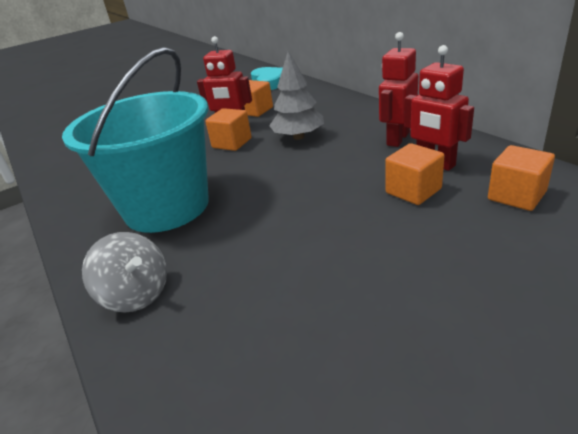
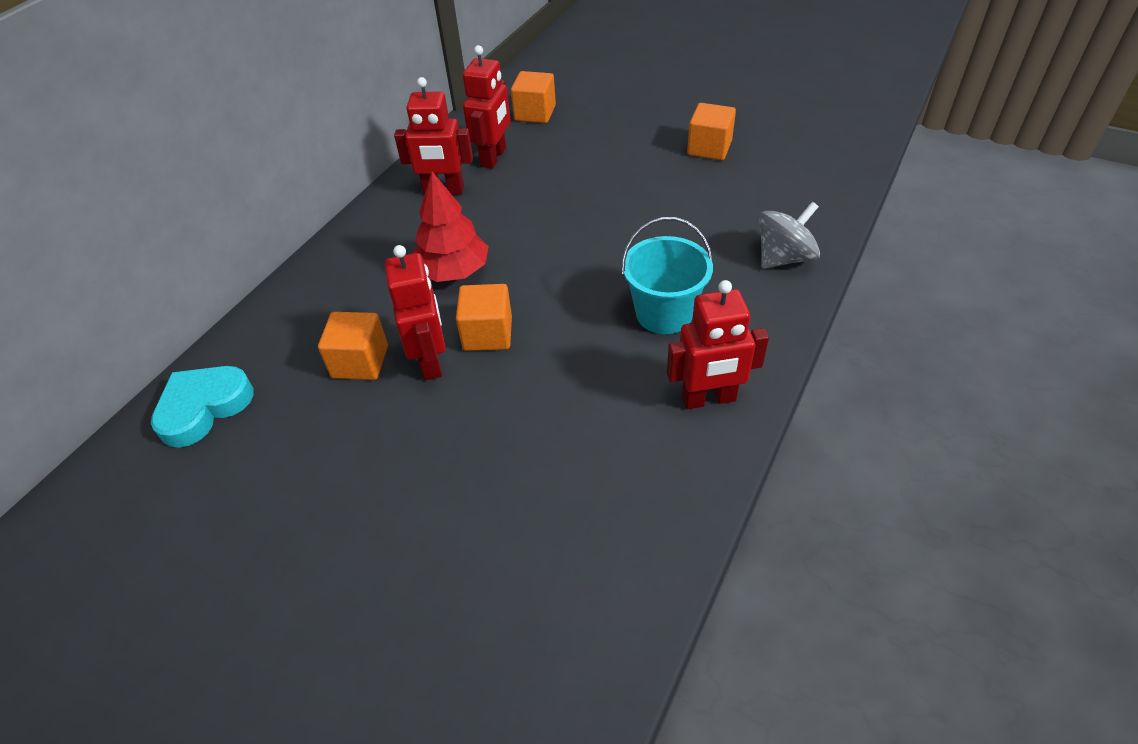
camera: 120 degrees left, 15 degrees up
(87, 205) = (708, 399): none -> red robot
(136, 294) = (784, 258): grey spinning top -> grey spinning top turned 45 degrees clockwise
(167, 207) = (664, 313): turquoise bucket -> turquoise bucket, size x0.54
(298, 137) = (453, 271): grey tree -> red tree
(413, 191) = (549, 159): orange cube -> orange cube (709, 148)

